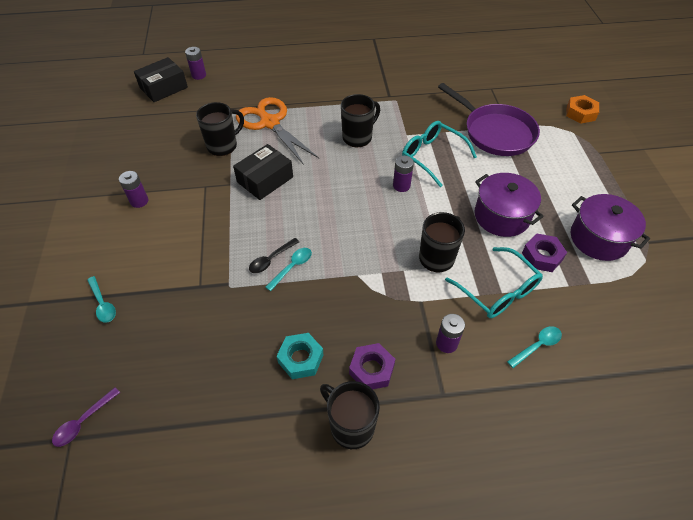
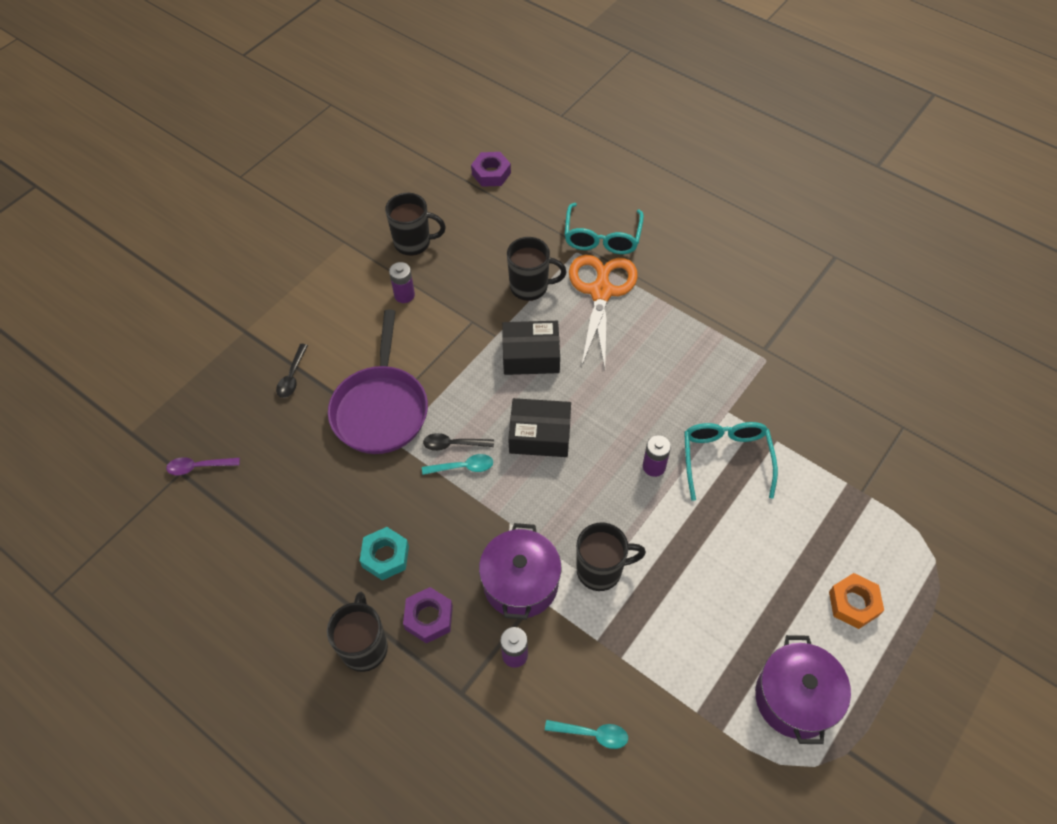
camera: 45 degrees right, 5 degrees up
(102, 304) = (292, 376): turquoise spoon -> black spoon
(163, 87) = (541, 174): black box -> black box (540, 435)
(199, 75) = (589, 181): purple battery -> none
(358, 137) = (672, 376): black mug -> black mug (413, 243)
(495, 132) = (835, 486): purple pan -> purple pan (381, 408)
(498, 291) = (619, 653): turquoise glasses -> turquoise glasses (602, 238)
(501, 216) = (718, 584): purple pot -> purple pot (520, 583)
(542, 256) = (707, 660): purple nut -> purple nut (491, 173)
(580, 113) = (980, 545): orange nut -> orange nut (853, 603)

